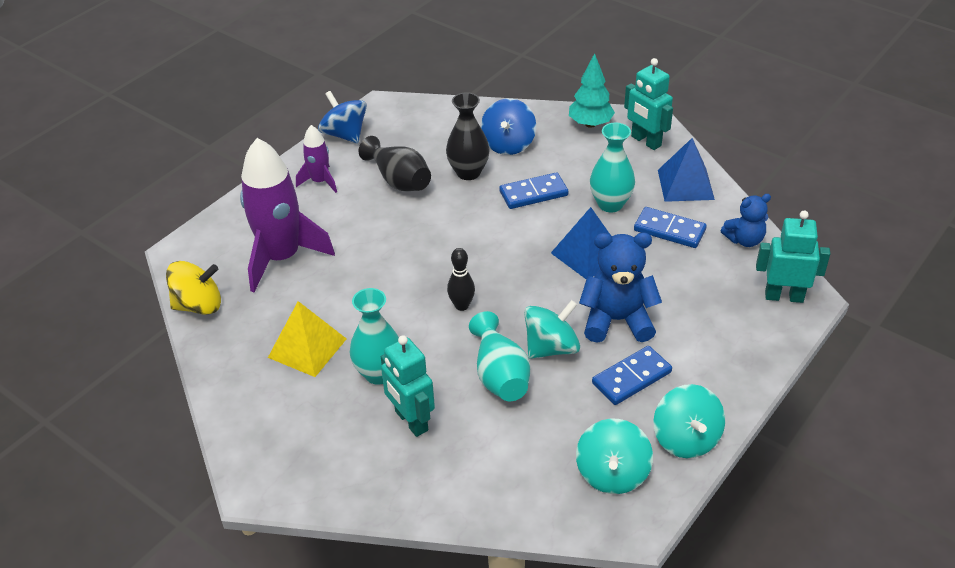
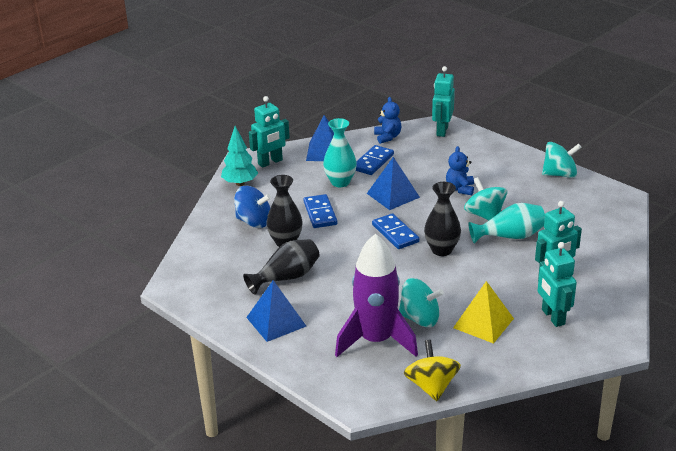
camera: 85 degrees left, 10 degrees down
(315, 416) = (552, 317): none -> turquoise robot
(320, 181) = (276, 321): purple rocket -> blue pyramid
(344, 134) = (209, 308): blue spinning top -> none
(379, 373) = (509, 288): turquoise vase -> none
(461, 306) = (441, 250): black bowling pin -> black vase
(612, 474) = (589, 200): turquoise spinning top -> turquoise spinning top (420, 318)
(617, 320) = (460, 189): blue teddy bear -> blue teddy bear, size x0.61
(631, 378) = (511, 188): blue domino -> blue domino (395, 233)

